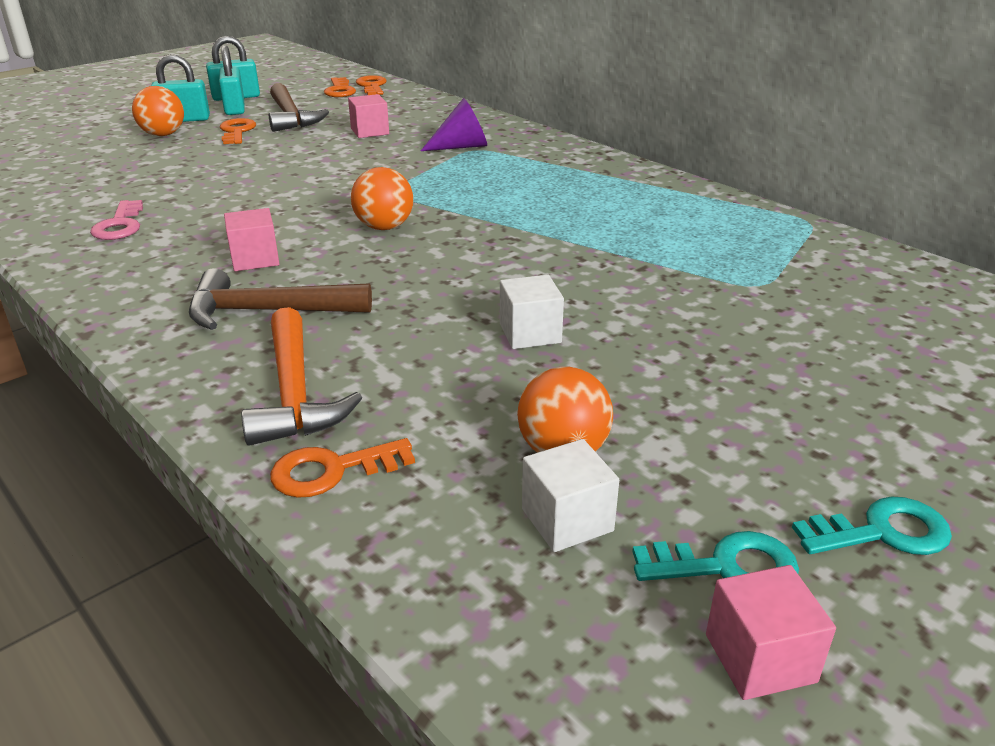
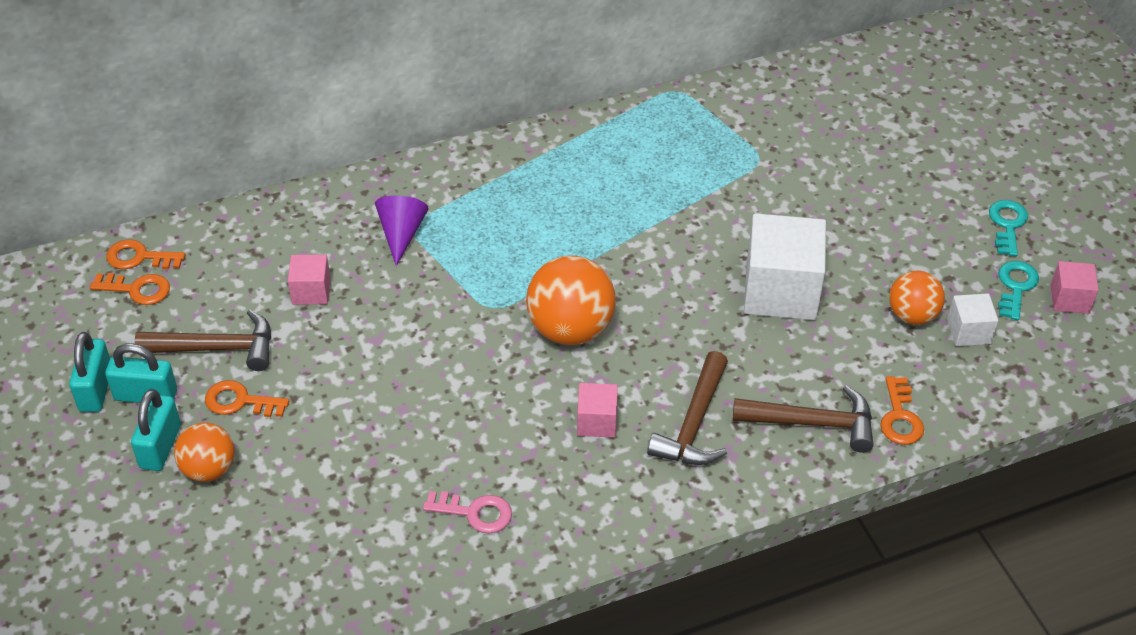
camera: 70 degrees left, 15 degrees up
(295, 393) = (813, 423): orange hammer -> brown hammer
(384, 227) = (570, 329): orange ball -> orange ball, size x1.62
(530, 333) = (780, 291): white cube -> white cube, size x2.01

